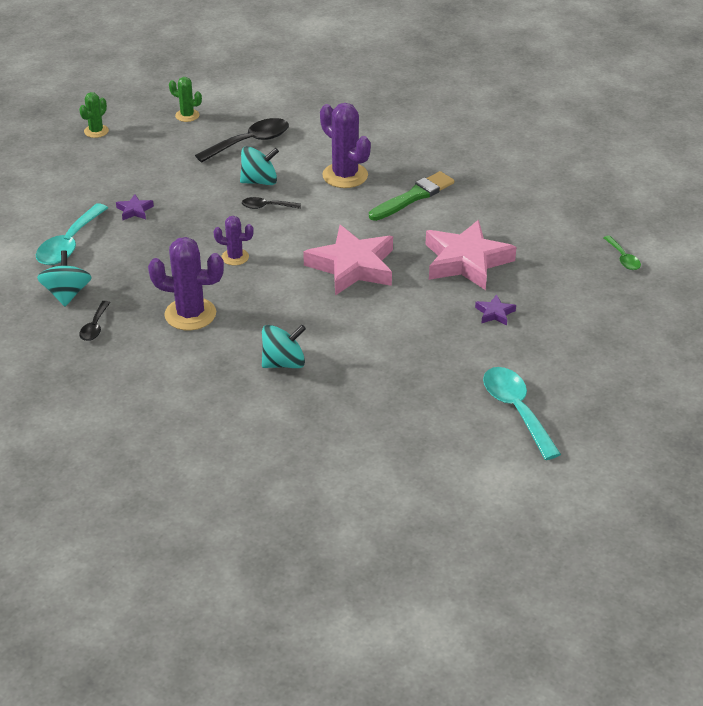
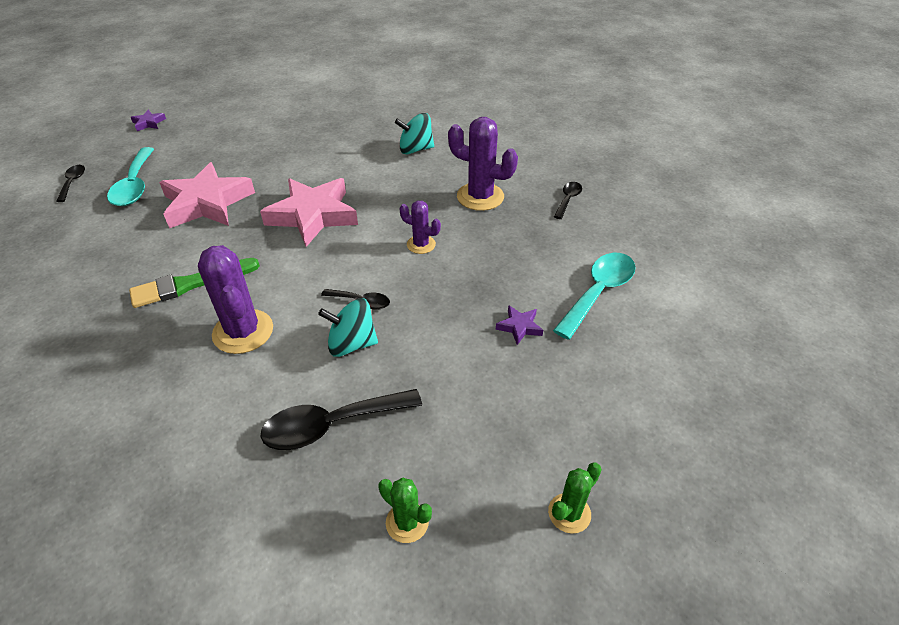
camera: 165 degrees left, 5 degrees up
(67, 294) = (596, 234): turquoise spinning top -> none
(495, 313) = (227, 158): purple star -> purple star (149, 123)
(516, 410) = (274, 101): turquoise spoon -> turquoise spoon (135, 185)
(623, 258) = (73, 182): green spoon -> black spoon

